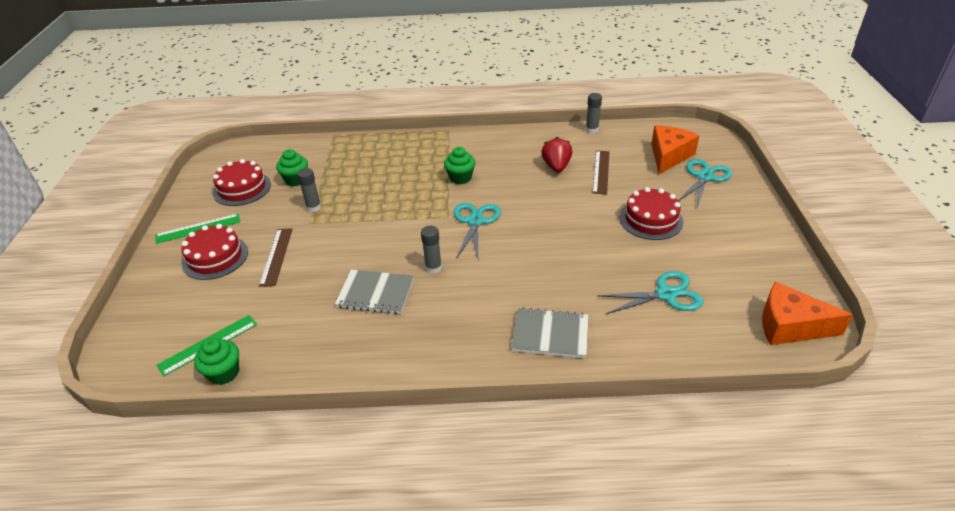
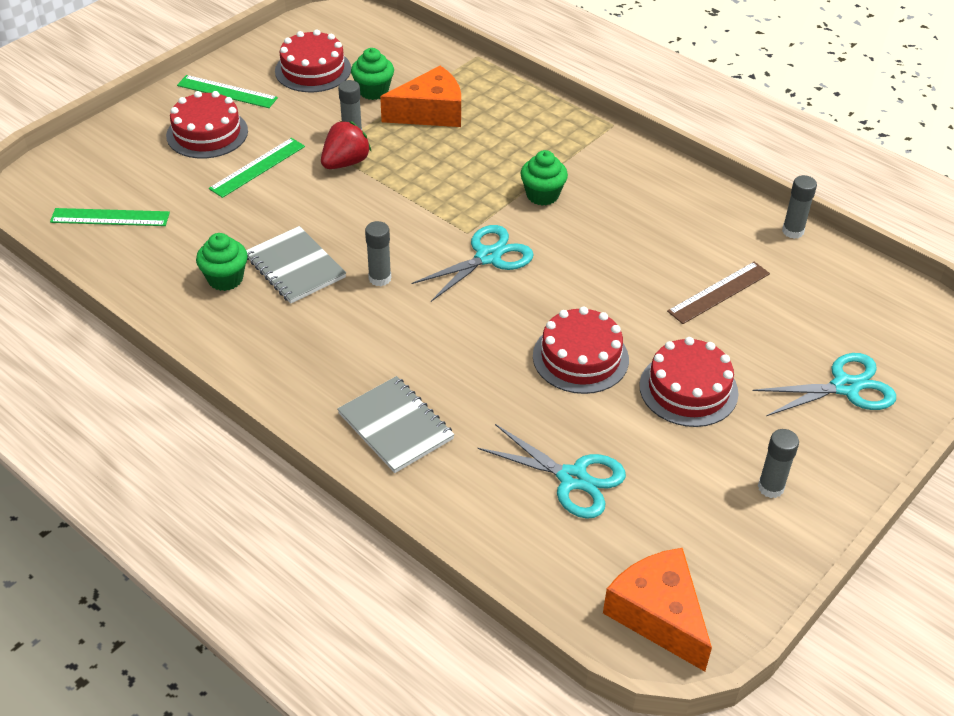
camera: 40 degrees right, 5 degrees up
(224, 373) = (93, 253): green cupcake -> green cupcake (225, 279)
(276, 256) = (257, 167): brown ruler -> green ruler
(556, 167) = (673, 251): red strawberry -> red strawberry (345, 163)
(586, 238) = (580, 357): none -> red cake
(669, 156) = (842, 329): orange cheese -> orange cheese (430, 112)
(742, 237) = (770, 487): none -> grey glue stick

